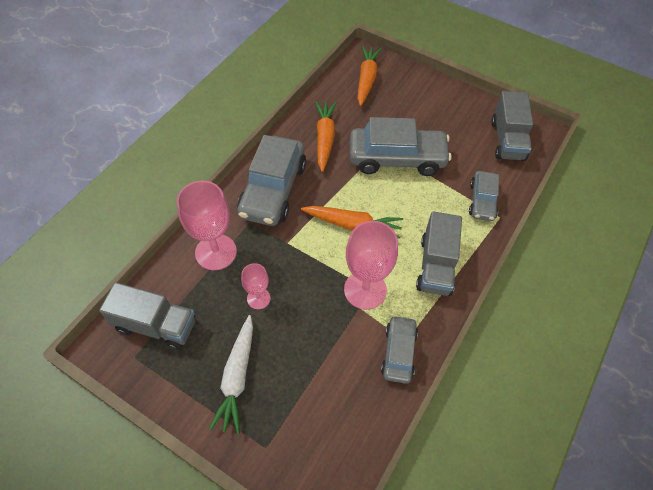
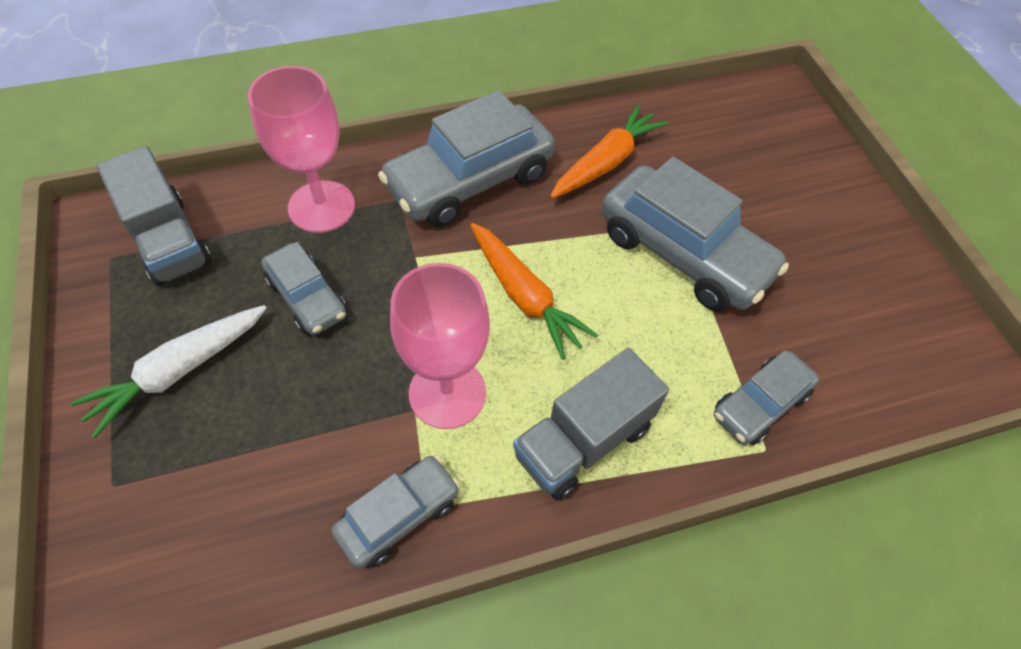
camera: 40 degrees right, 0 degrees up
(258, 298) = (307, 298): pink goblet -> grey car
(366, 79) = (750, 123): orange carrot -> none
(507, 140) = (902, 346): grey truck -> none

